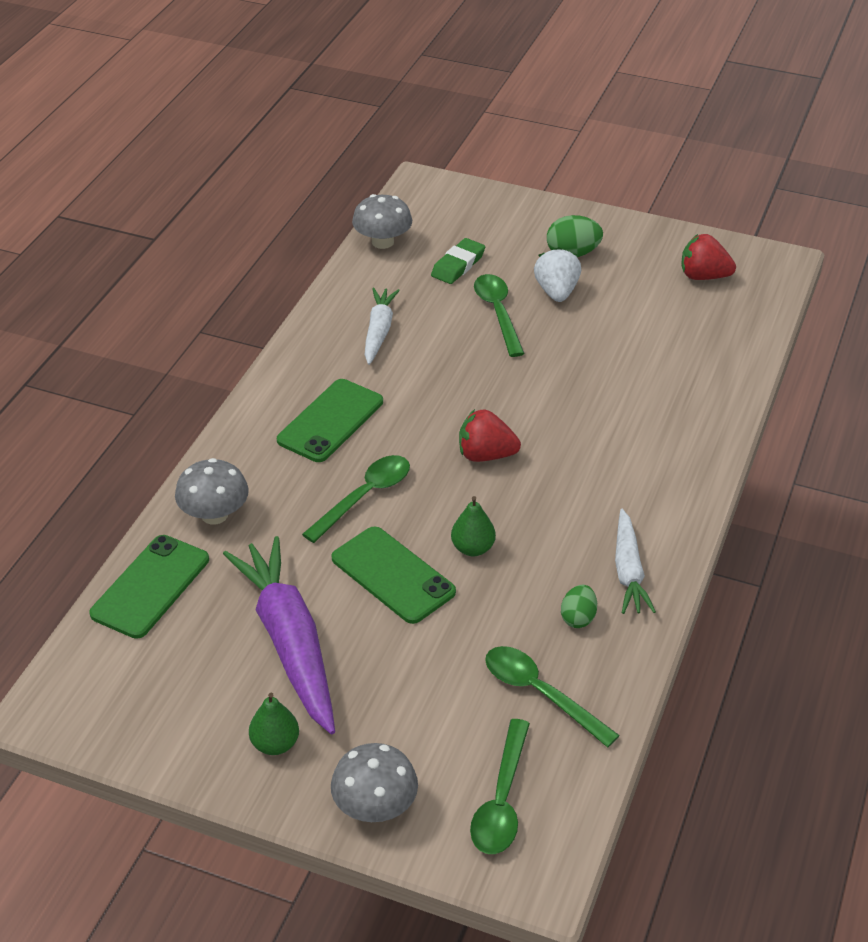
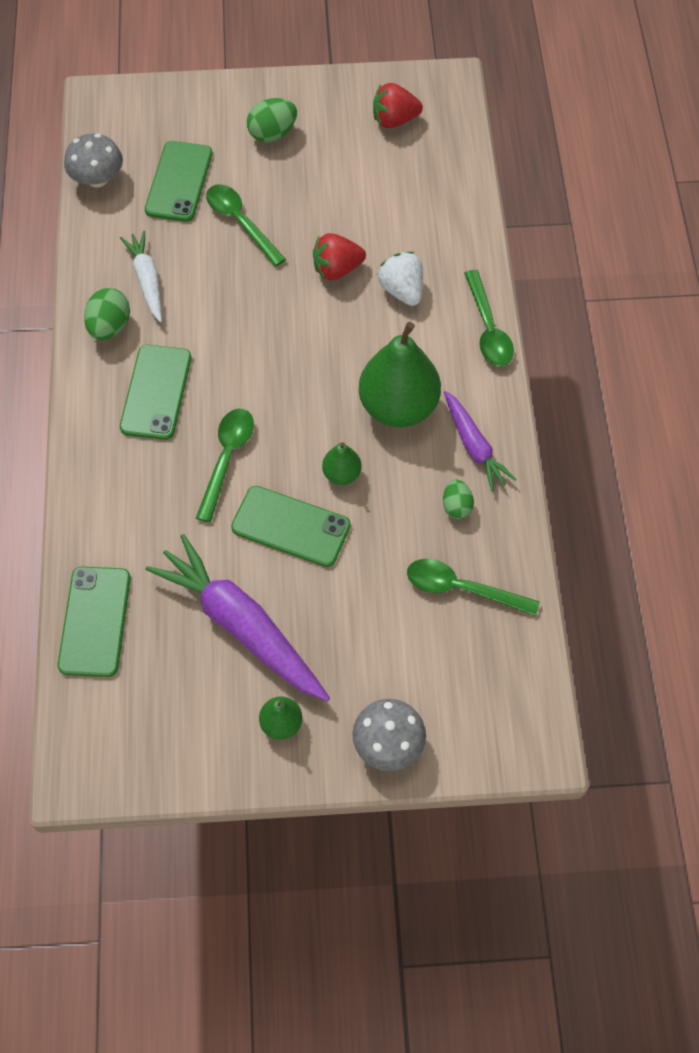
camera: 25 degrees left, 20 degrees up
(214, 515) = (109, 528): grey mushroom -> none
(320, 356) = (110, 327): none -> green egg
(458, 265) = (179, 181): green eraser -> green phone
(485, 455) = (305, 377): red strawberry -> red strawberry (337, 269)
(501, 800) = (479, 695): green spoon -> green spoon (488, 328)
(556, 292) = (279, 181): white strawberry -> white strawberry (402, 290)
(567, 511) = (398, 407): none -> green pear
(628, 571) = (474, 446): white carrot -> purple carrot

